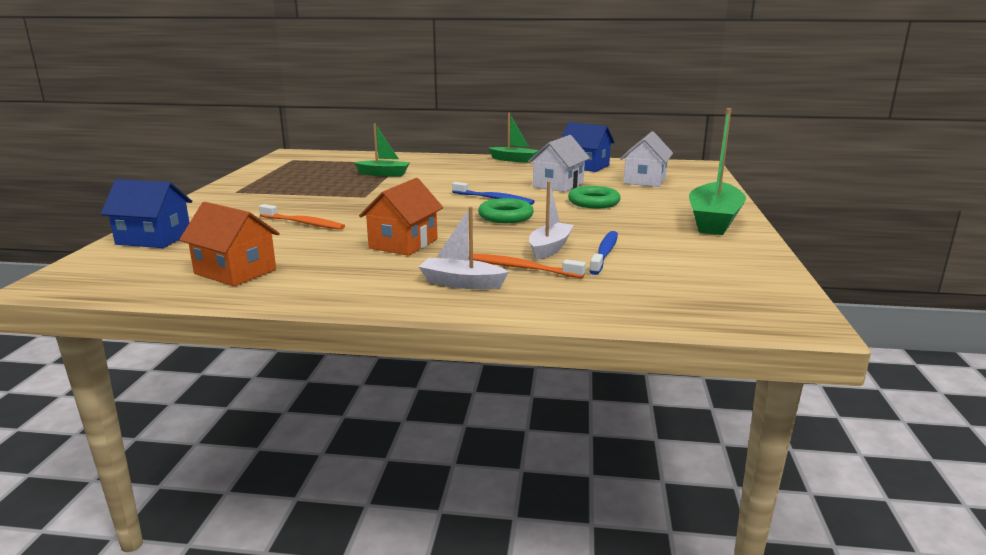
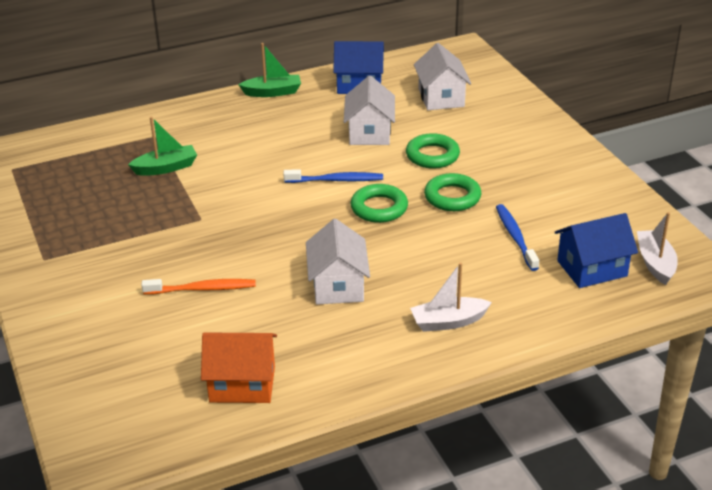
camera: 30 degrees left, 15 degrees up
(154, 239) = (86, 371): blue house -> blue house (592, 268)
(403, 243) = (338, 285): orange house -> white house
(522, 268) = (473, 283): orange toothbrush -> none
(549, 248) = (466, 246): white boat -> white boat (655, 263)
(578, 223) = (452, 197): none -> green ring
(714, 220) = (556, 154): green boat -> none

